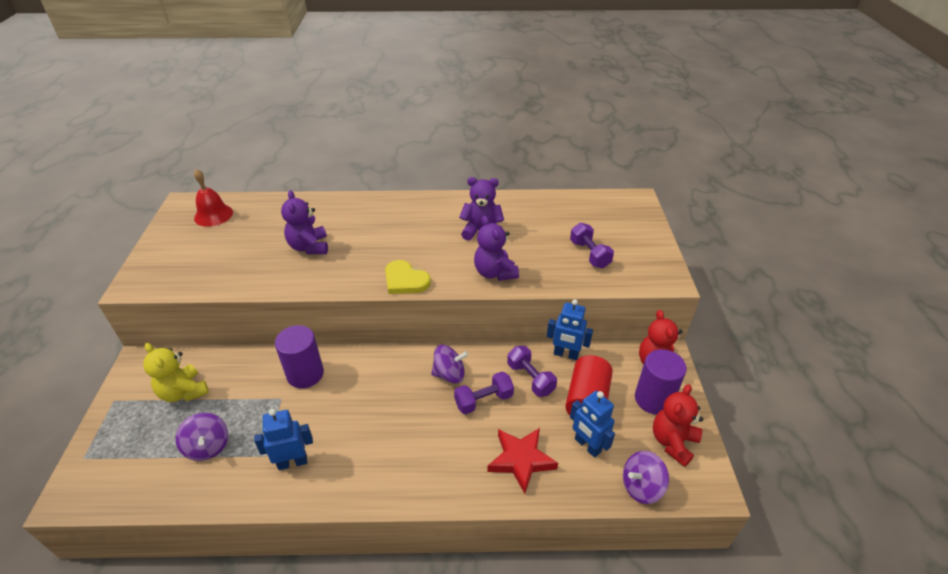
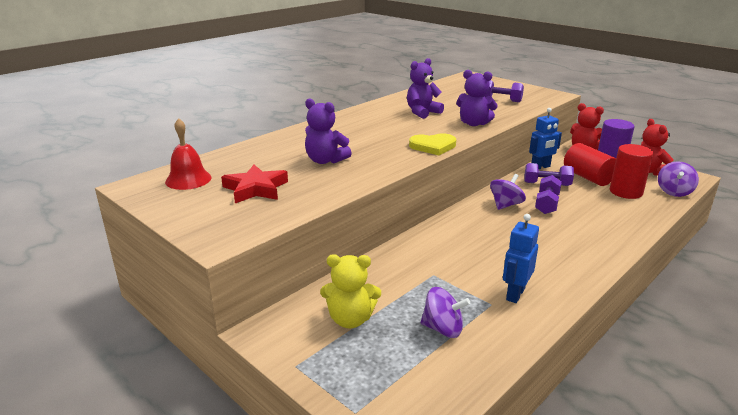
camera: 45 degrees left, 15 degrees down
(305, 374) = (421, 255): purple cylinder -> none
(521, 460) = (615, 214): red star -> red star (255, 189)
(587, 445) = (625, 192): blue robot -> red cylinder

